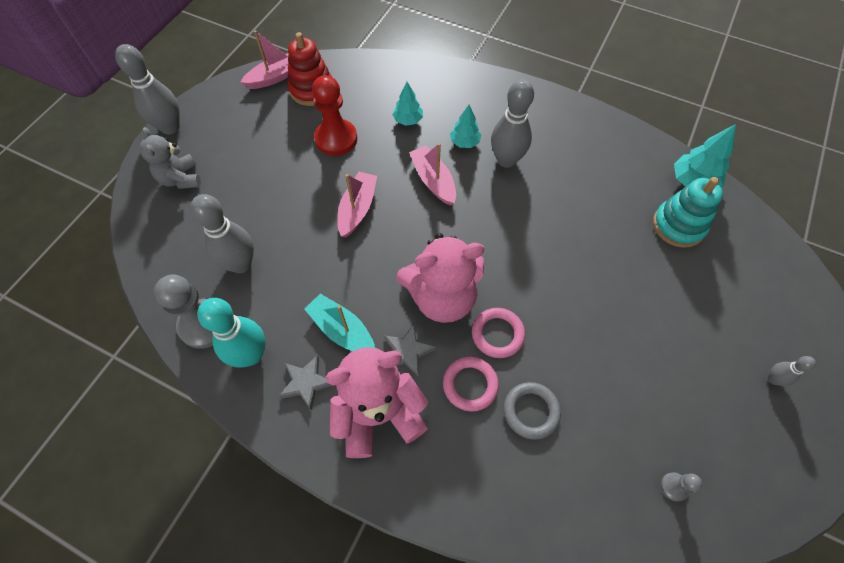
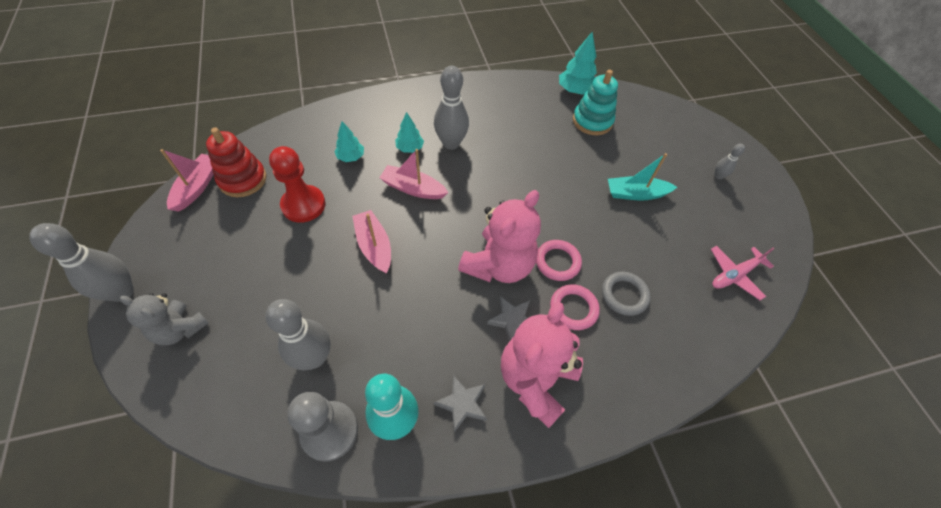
camera: 45 degrees left, 5 degrees down
(342, 330) = (451, 343): turquoise boat -> turquoise boat (636, 194)
(674, 487) = (735, 274): grey pawn -> pink plane

